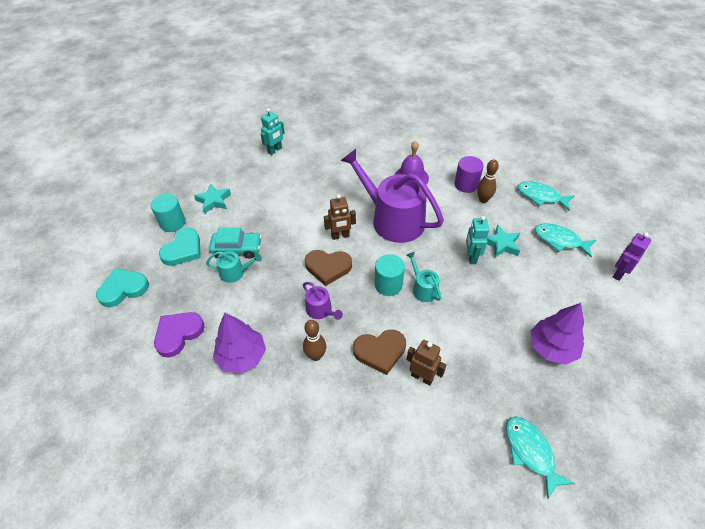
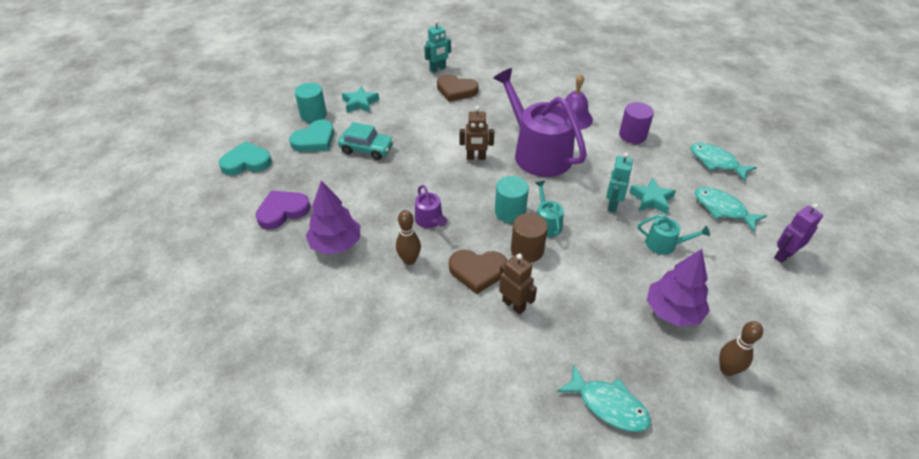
camera: 15 degrees right, 5 degrees down
(235, 272) = (357, 169): turquoise watering can -> turquoise watering can (665, 244)
(328, 267) = (452, 184): brown heart -> brown heart (456, 90)
(415, 319) = (527, 250): none -> brown cylinder
(483, 200) = (647, 153): brown bowling pin -> brown bowling pin (727, 369)
(530, 452) = (608, 405): turquoise fish -> turquoise fish turned 135 degrees clockwise

